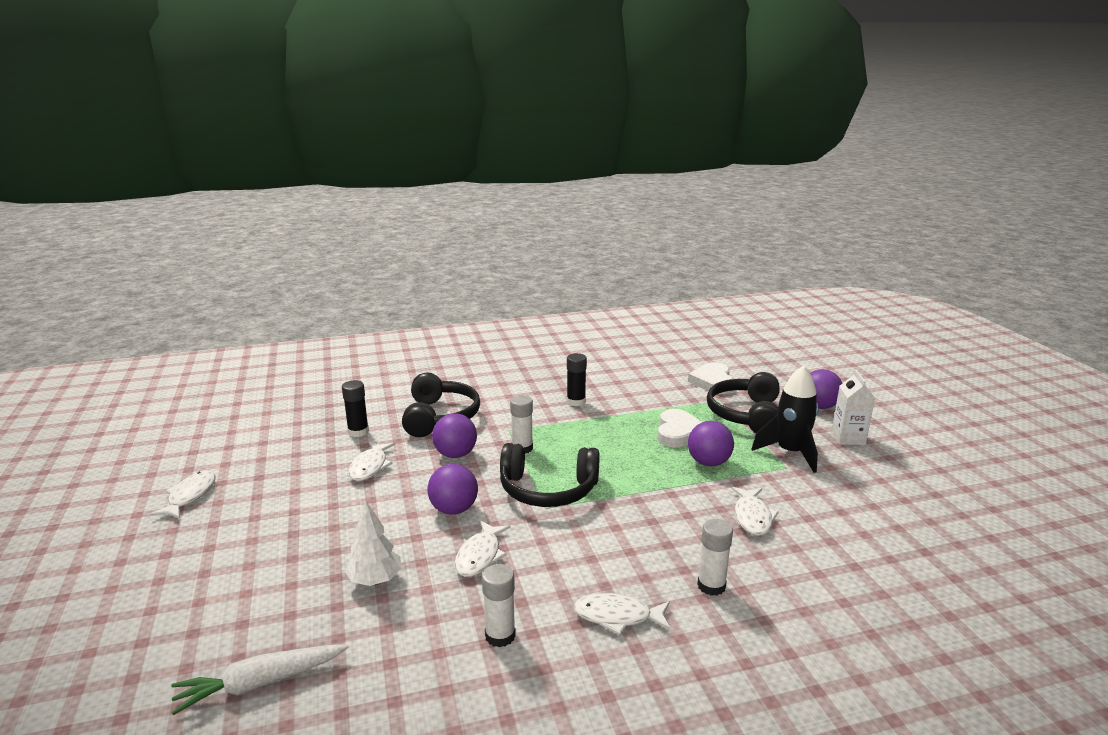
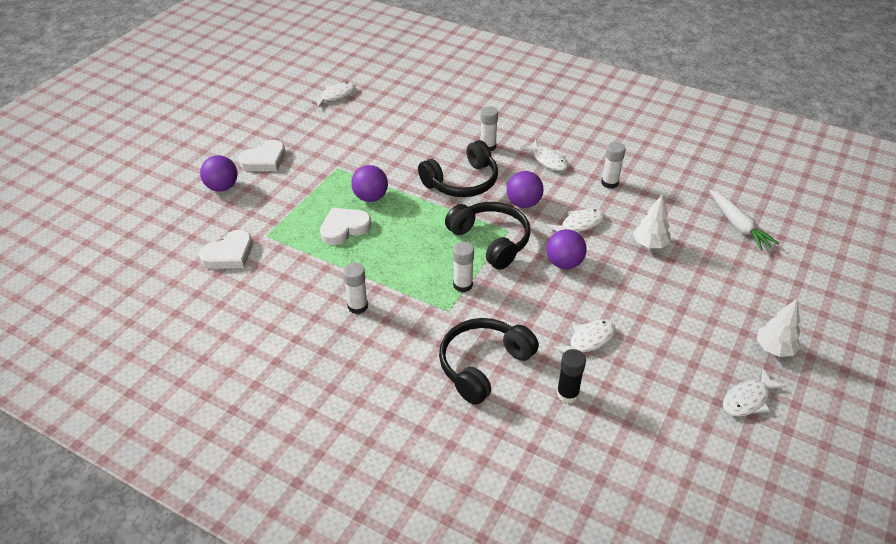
camera: 135 degrees left, 20 degrees up
(168, 548) = (774, 349): none -> white tree
(260, 683) = (738, 226): white carrot -> white carrot turned 45 degrees clockwise
(455, 454) = (515, 311): purple ball -> purple ball (523, 203)
(576, 401) = (357, 306): black glue stick -> white glue stick
(746, 415) = (277, 212): black headphones -> black headphones (462, 182)
(752, 517) = (411, 158): white fish -> white fish (335, 95)
(790, 453) = (315, 173): black rocket -> none
(848, 438) = (264, 160): white carton -> white heart

